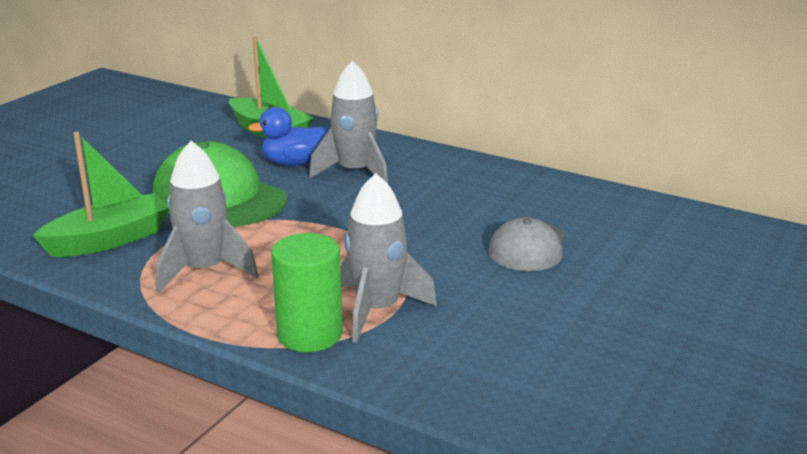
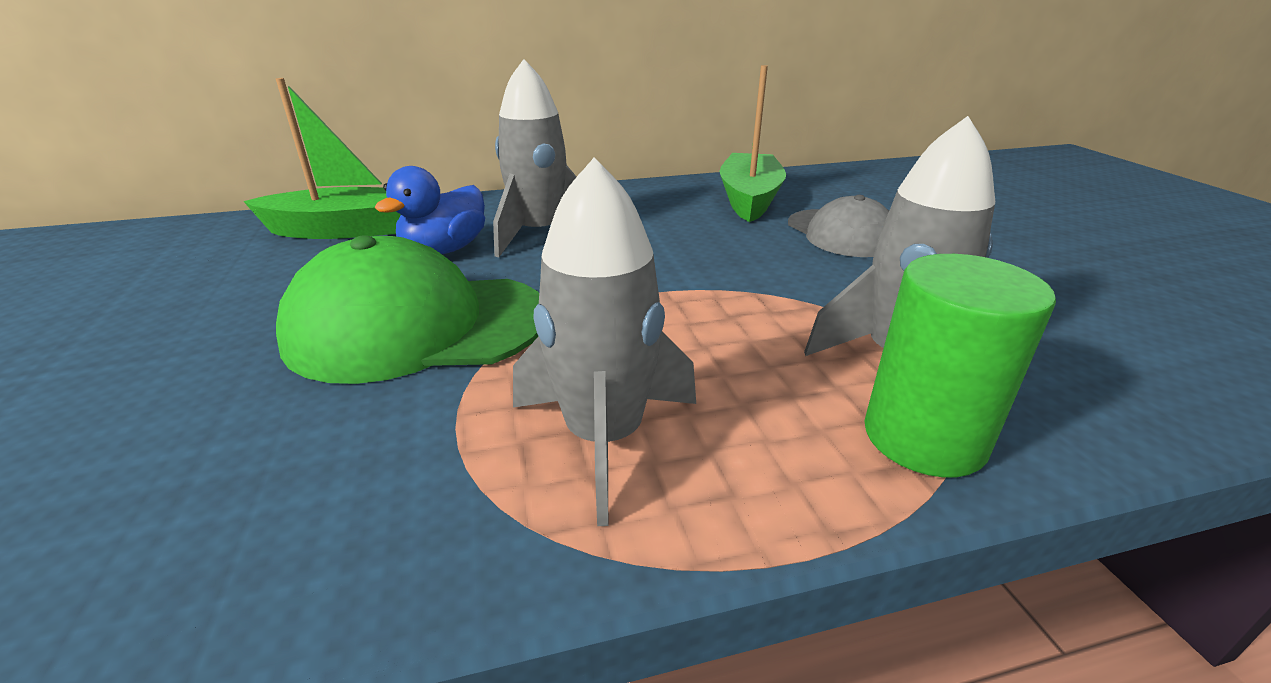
camera: 45 degrees left, 5 degrees up
(109, 240) = (328, 486): green boat -> green boat (749, 199)

